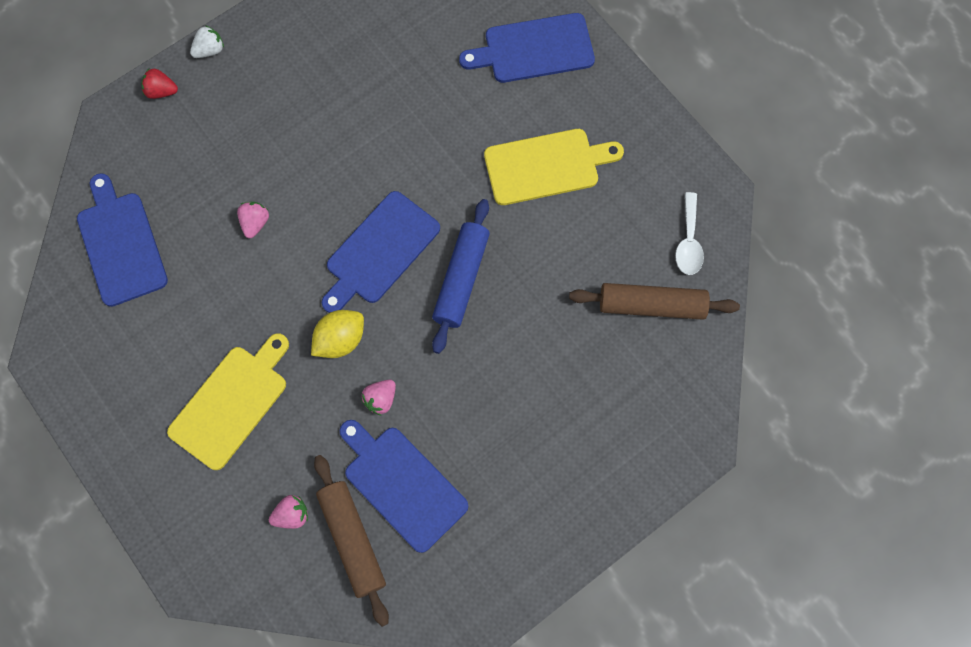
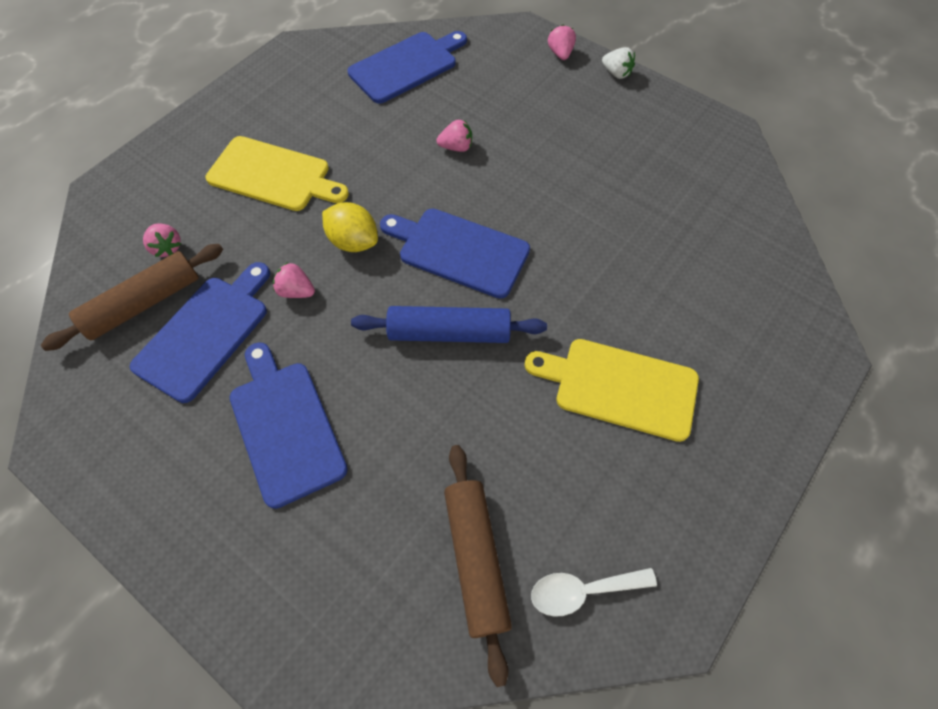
camera: 75 degrees right, 10 degrees down
(161, 91) = (560, 53): red strawberry -> pink strawberry
(534, 49) = (764, 338): blue cutting board -> blue cutting board (285, 426)
(546, 166) = (619, 387): yellow cutting board -> yellow cutting board turned 135 degrees clockwise

